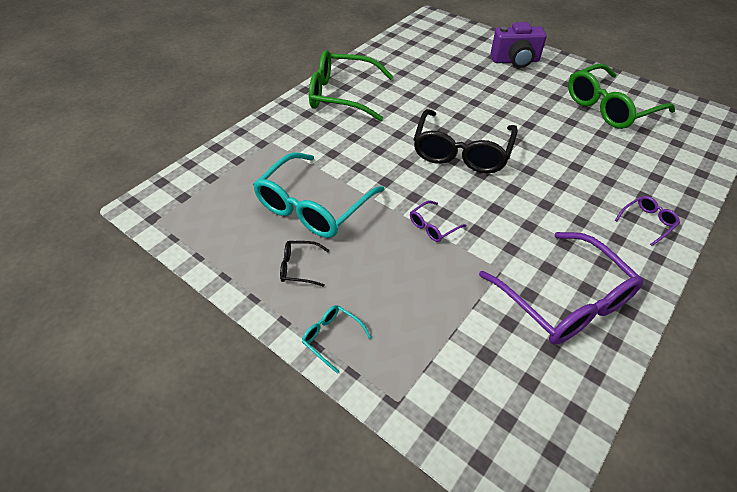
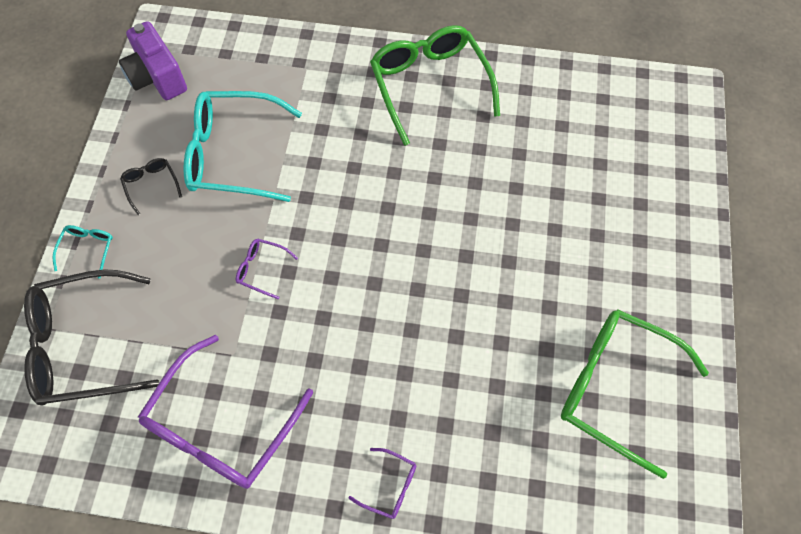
camera: 60 degrees right, 15 degrees up
(461, 152) = (401, 248): black glasses -> black glasses (83, 345)
(515, 61) = (649, 235): purple camera -> purple camera (157, 77)

